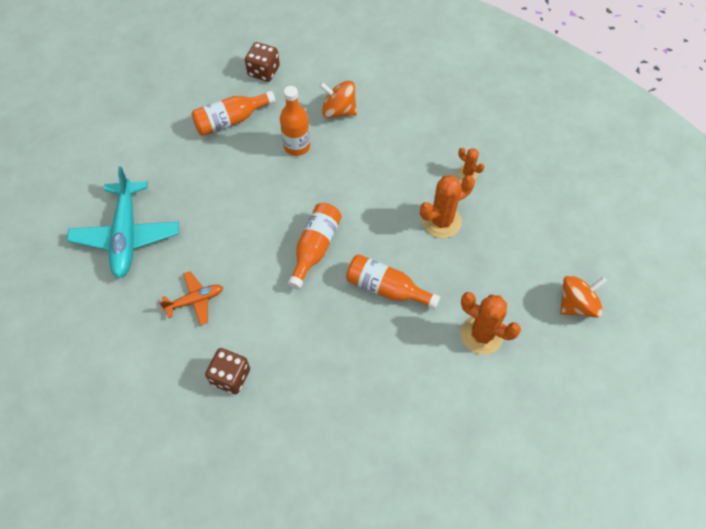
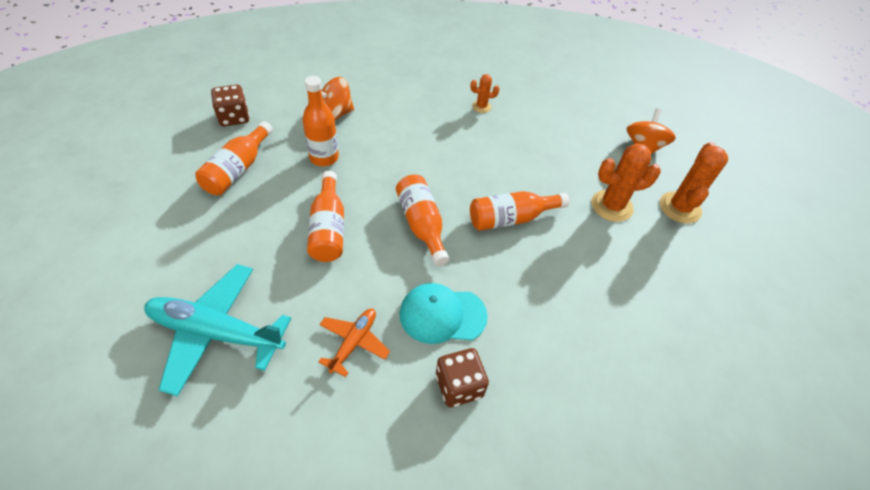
camera: 45 degrees left, 10 degrees down
(126, 235) = (216, 332): turquoise plane -> turquoise plane turned 150 degrees clockwise
(250, 207) = (328, 228): none -> orange bottle
(265, 323) = (442, 315): none -> turquoise cap
(441, 221) = (498, 147): orange cactus -> orange cactus (680, 208)

